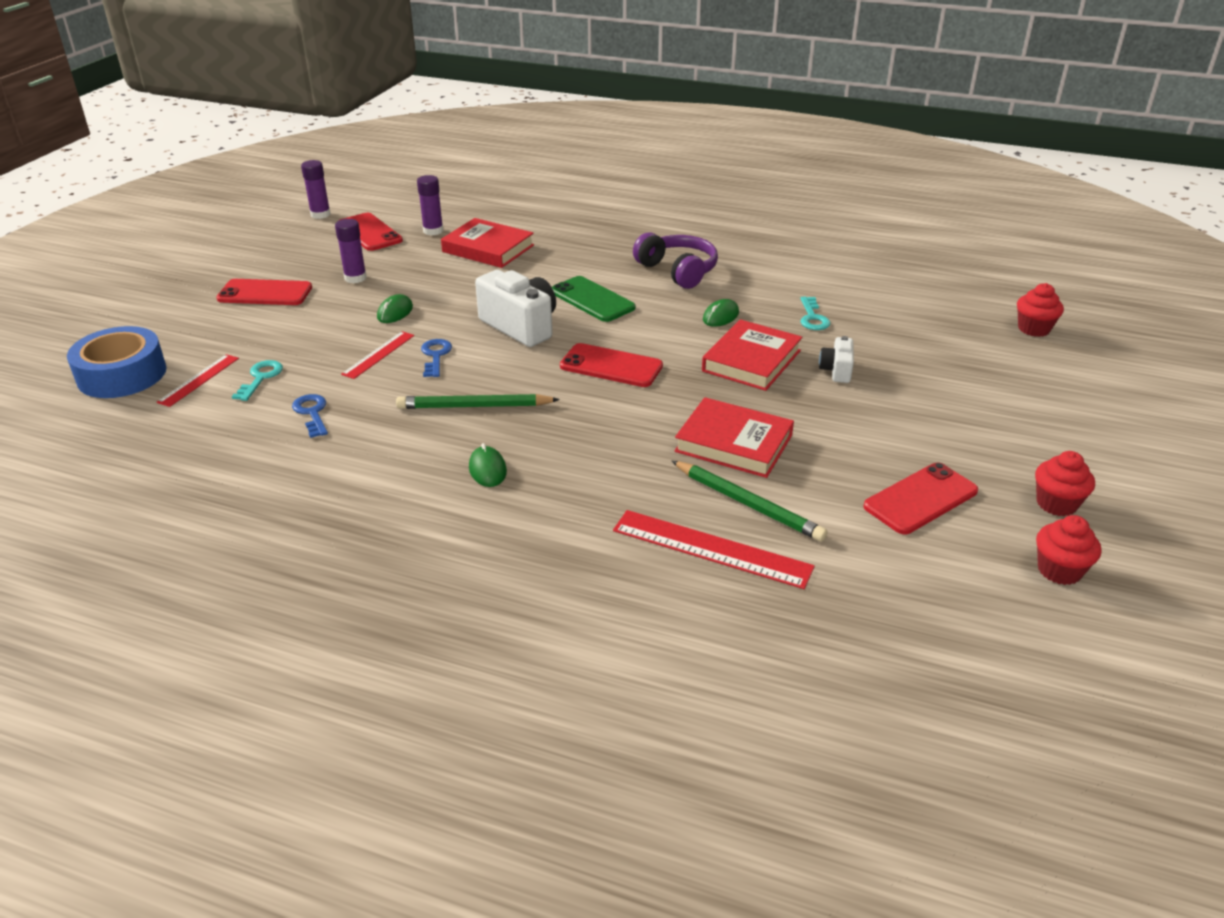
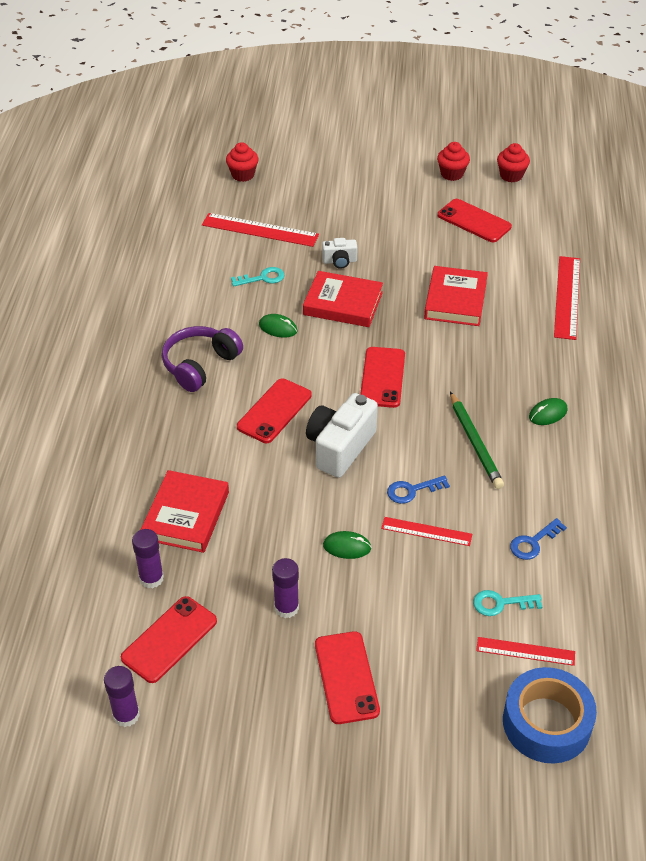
camera: 105 degrees left, 10 degrees up
(592, 300) = (274, 411): green phone -> red phone
(748, 504) = (517, 287): green pencil -> none
(909, 326) = (260, 230): none -> red ruler

